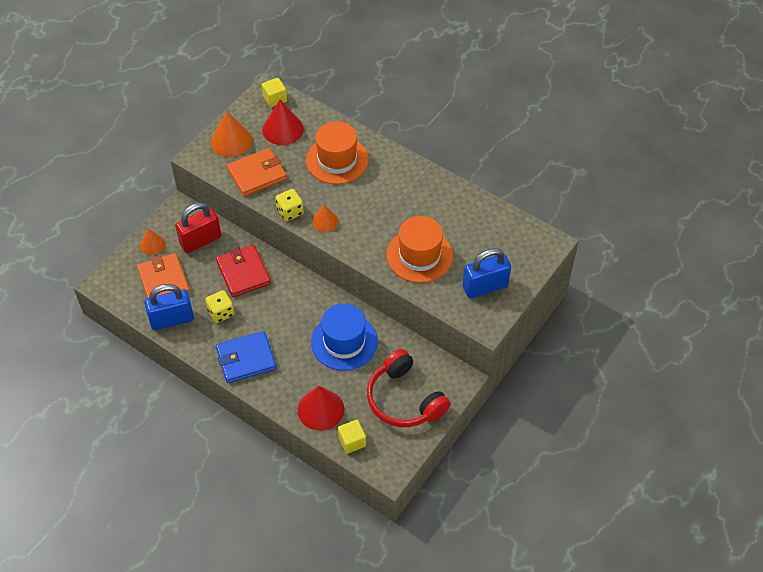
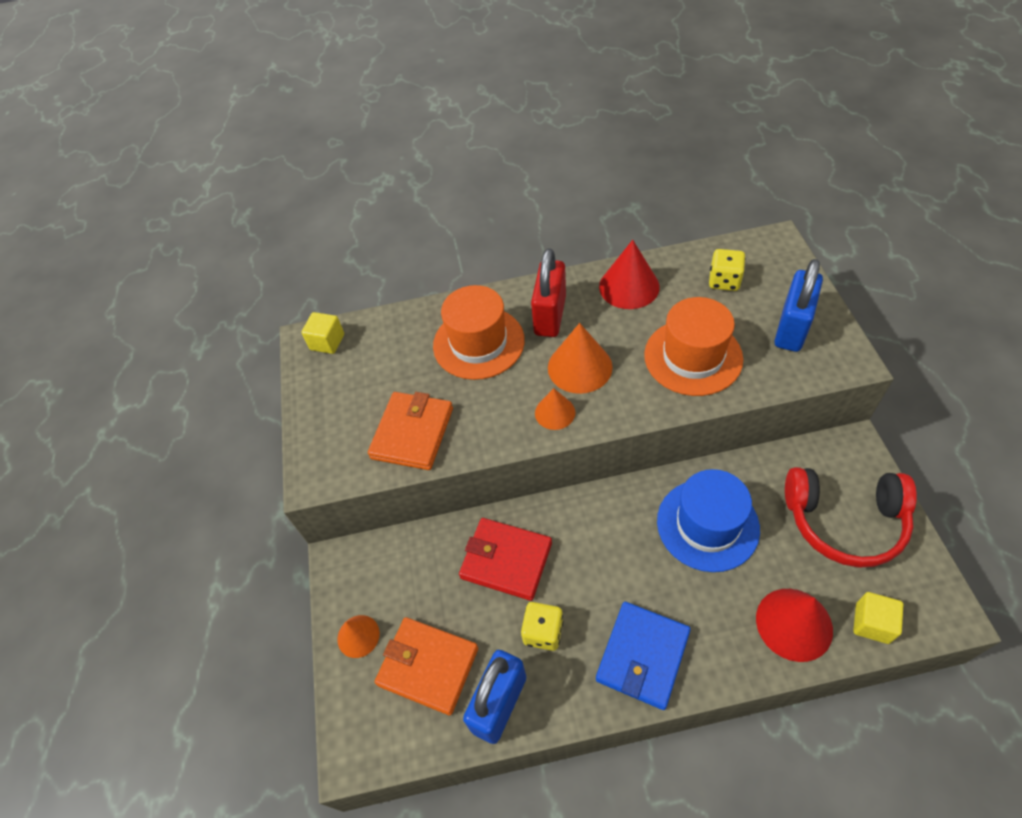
camera: 40 degrees left, 0 degrees up
(200, 241) = (411, 573): red padlock -> red padlock (550, 315)
(231, 141) = (334, 425): orange cone -> orange cone (579, 367)
(283, 129) = (377, 363): red cone -> red cone (629, 286)
(290, 212) = (504, 437): yellow dice -> yellow dice (724, 281)

